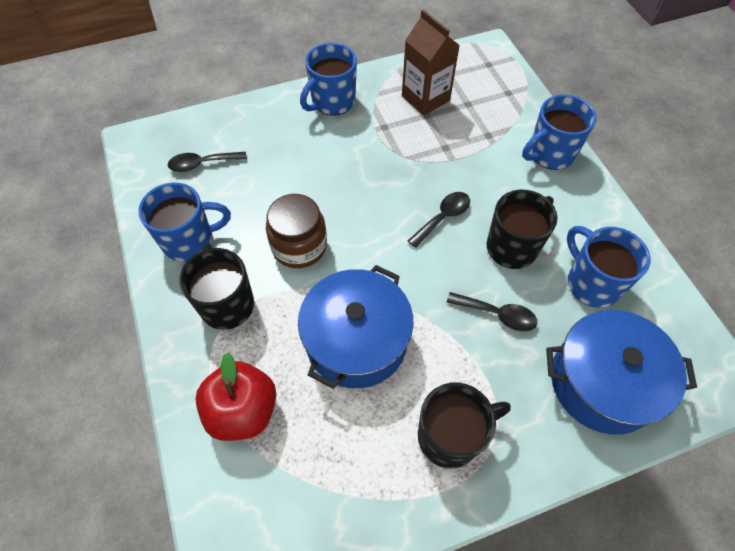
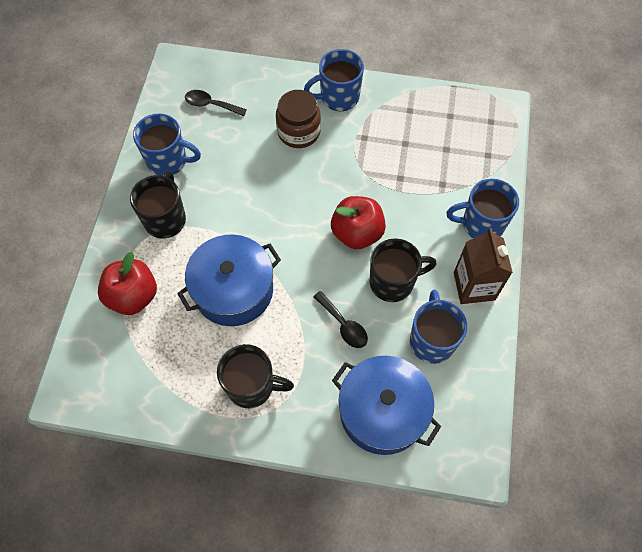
camera: 30 degrees right, 5 degrees up
(299, 246) = (239, 202): brown jar -> brown jar (298, 132)
(425, 98) = (415, 128): brown carton -> brown carton (474, 286)
(443, 217) = (357, 233): black spoon -> red apple

